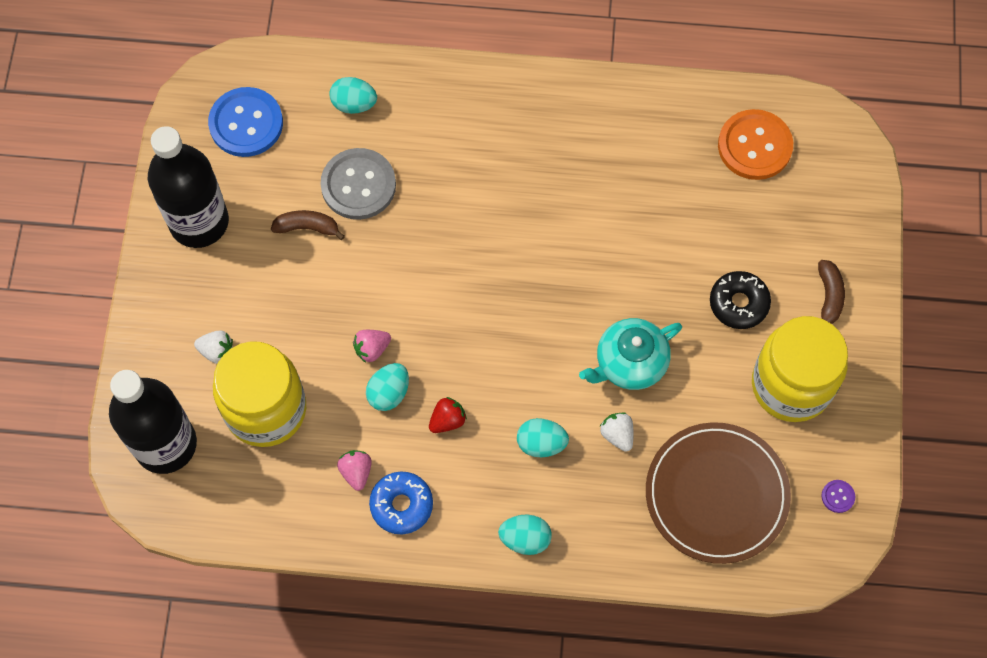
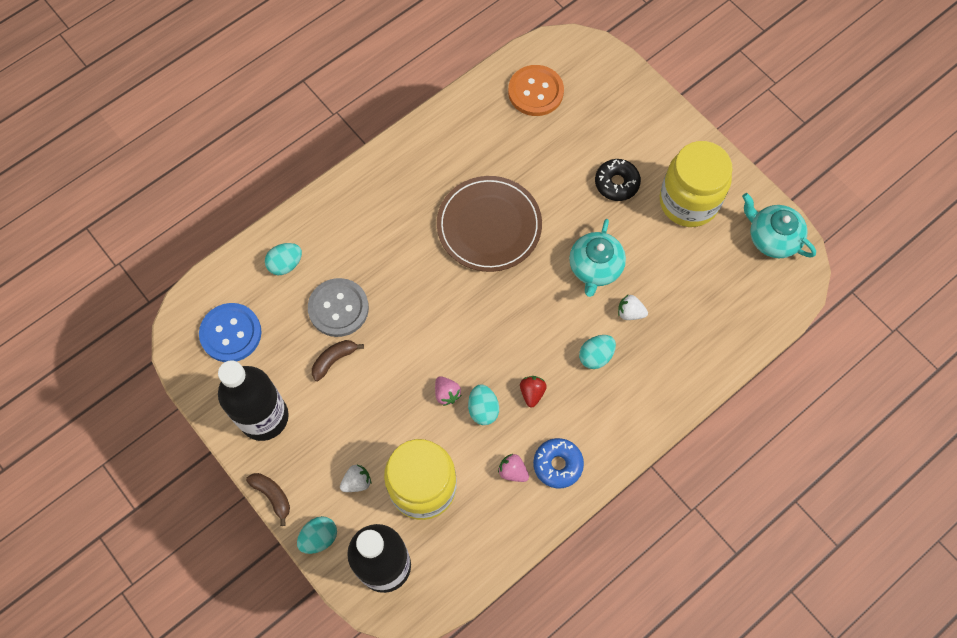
camera: 45 degrees left, 0 degrees up
(372, 349) = (447, 394): pink strawberry -> pink strawberry turned 45 degrees counterclockwise
(525, 539) = (643, 416): turquoise egg -> turquoise egg (319, 537)
(716, 494) = (713, 295): brown plate -> brown plate (489, 226)
(829, 296) = (657, 138): brown banana -> brown banana (272, 496)
(838, 496) = (772, 238): purple button -> turquoise teapot

